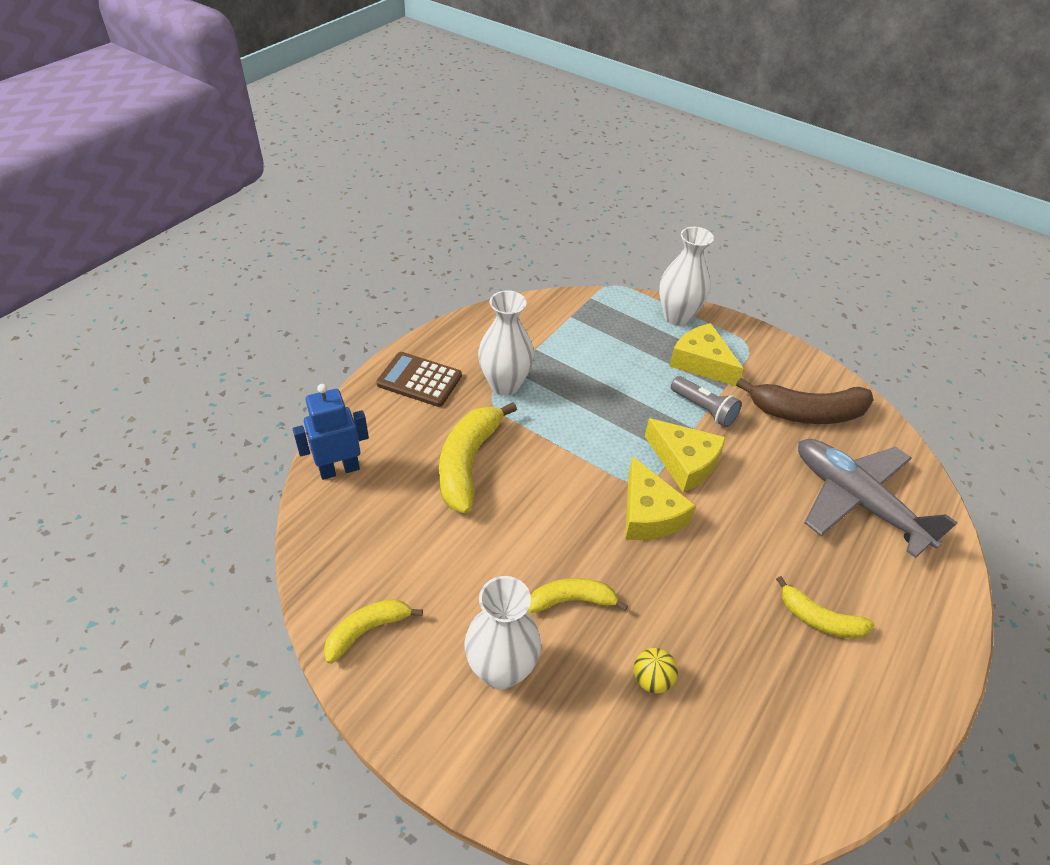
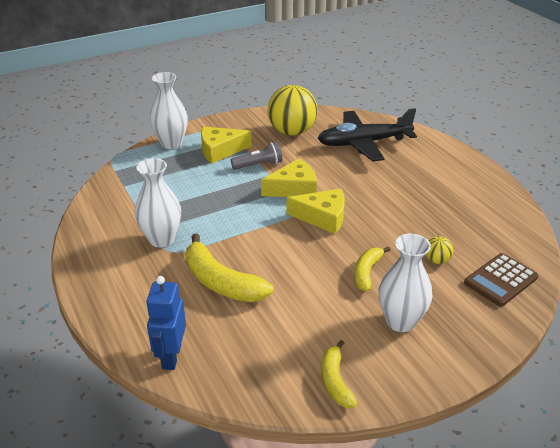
camera: 60 degrees left, 10 degrees down
(419, 380) = (115, 282): brown calculator -> brown calculator (500, 280)
(806, 413) = (292, 132): brown banana -> yellow ball
(819, 619) = (429, 187): yellow banana -> none
(856, 501) = (363, 143): grey plane -> black plane

